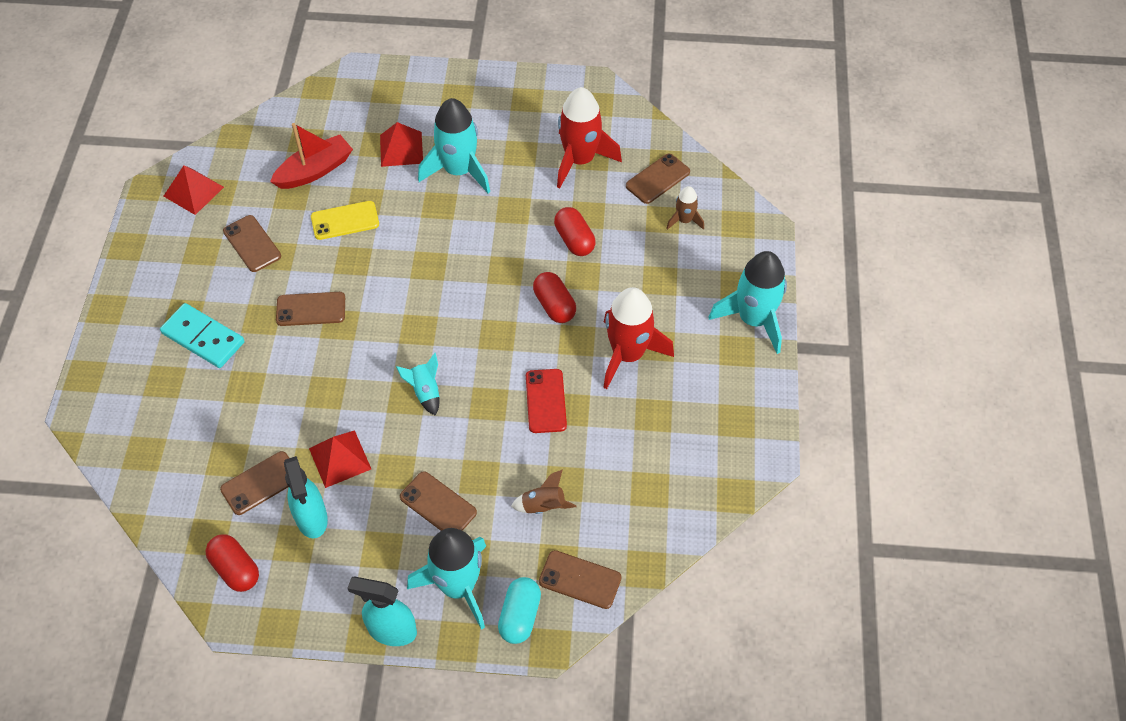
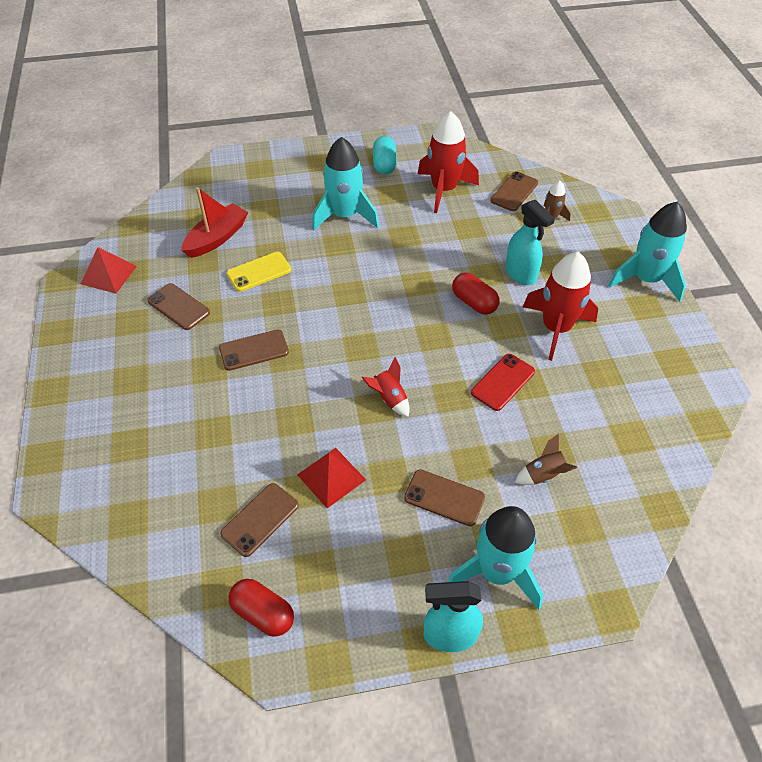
camera: 15 degrees left, 5 degrees down
(203, 337) = (157, 396): turquoise domino -> none
(312, 518) = (324, 541): turquoise spray bottle -> turquoise spray bottle (521, 274)
(401, 149) = (288, 208): red pyramid -> none
(425, 392) = (389, 398): turquoise rocket -> red rocket
(520, 616) = (570, 586): turquoise capsule -> turquoise capsule (384, 164)
(545, 401) = (503, 382): red phone -> red phone turned 60 degrees clockwise
(574, 240) = (467, 249): red capsule -> none
(580, 580) = (610, 535): brown phone -> none

